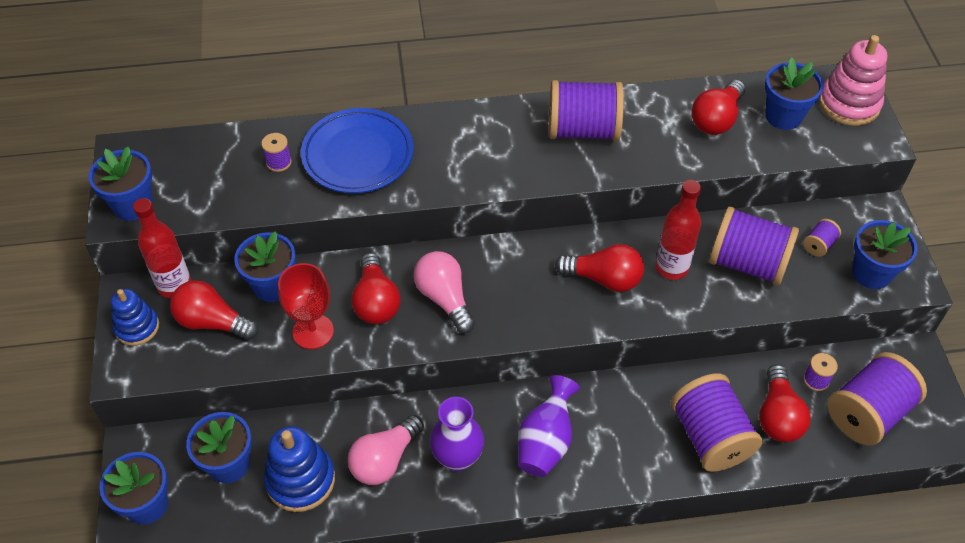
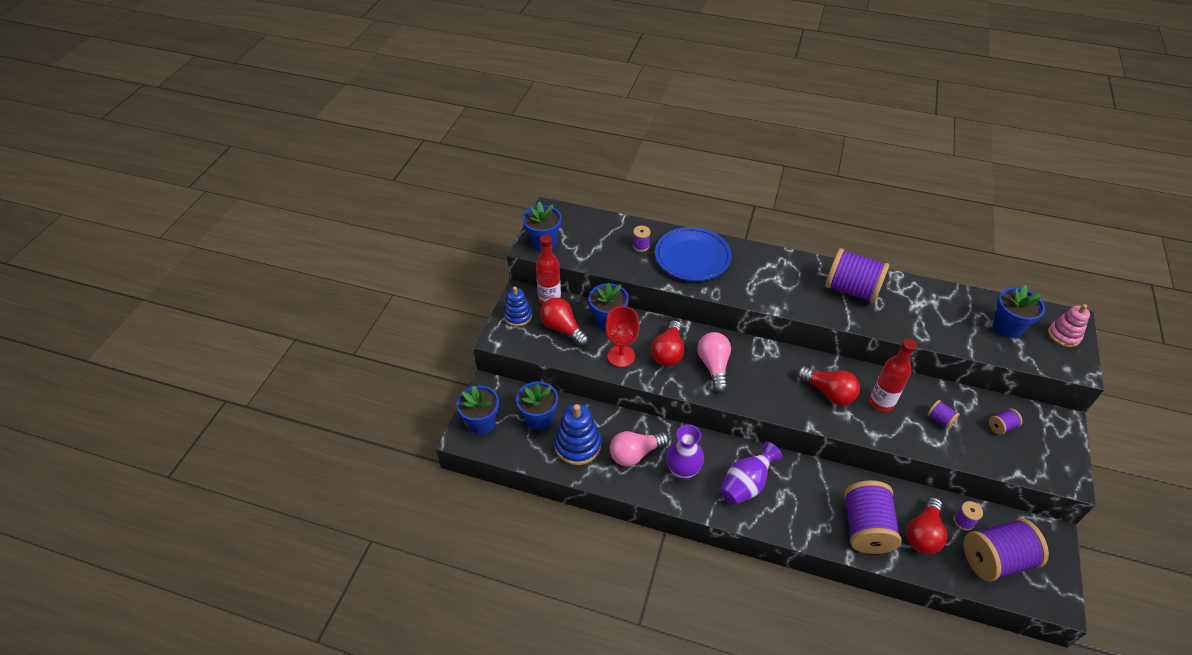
camera: 25 degrees right, 5 degrees down
(716, 119) = (953, 313): red light bulb -> none
(747, 263) = (940, 419): purple spool -> purple spool, size x0.43
(849, 104) = (1063, 335): pink stacking toy -> pink stacking toy, size x0.66
(871, 273) = (1036, 460): blue flower pot -> none

